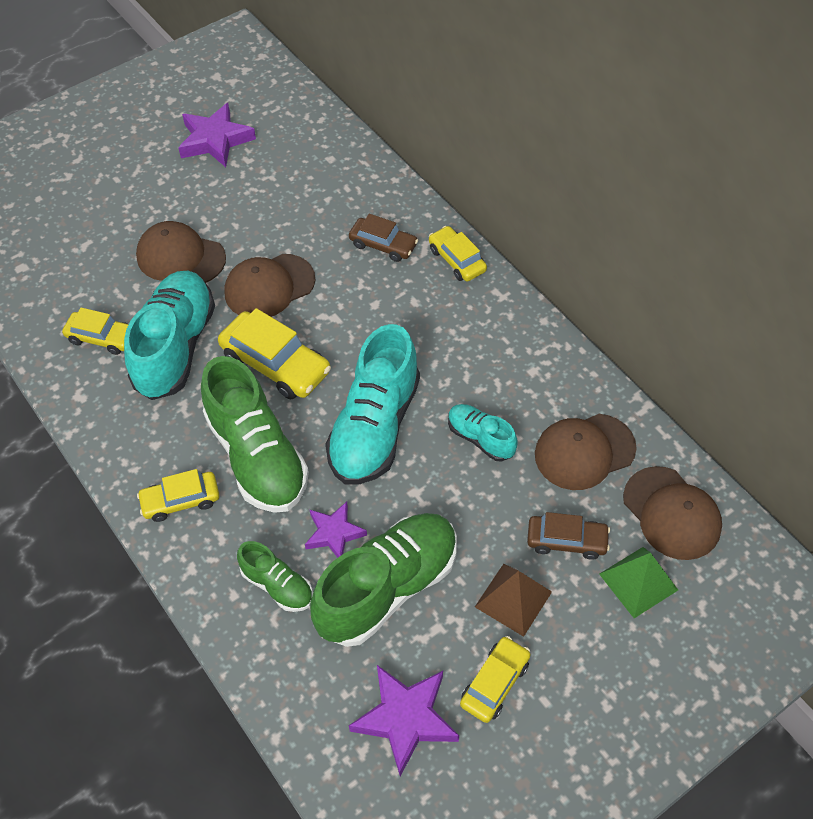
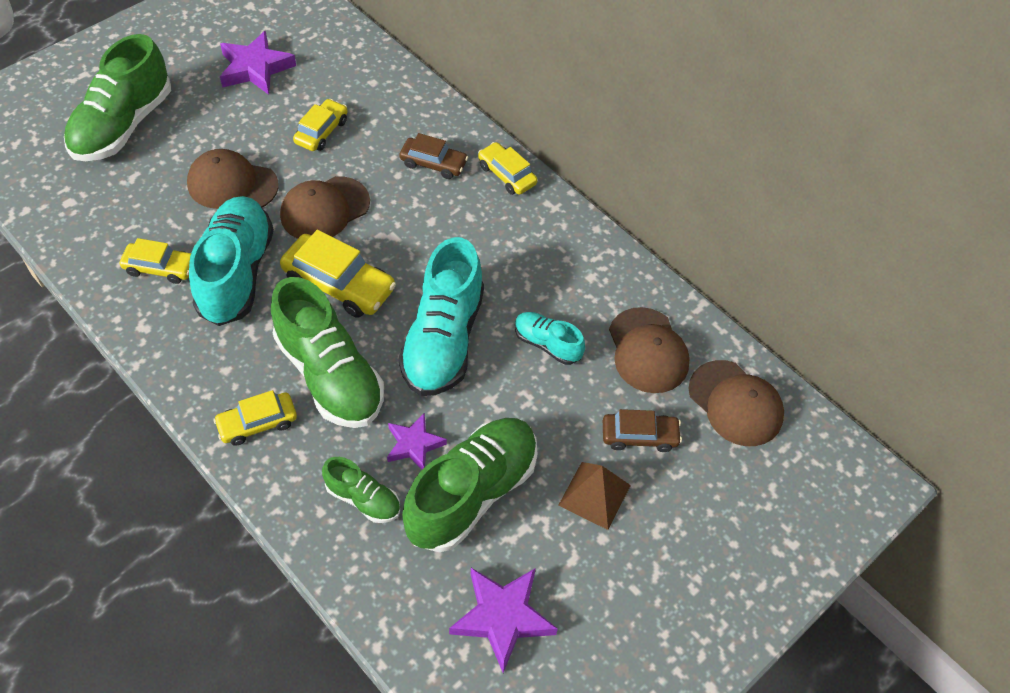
camera: 10 degrees left, 0 degrees up
(81, 193) = (123, 125): none -> green shoe
(495, 683) = (585, 576): yellow car -> yellow car (321, 132)
(584, 451) = (647, 350): brown cap -> brown cap turned 75 degrees counterclockwise
(638, 581) = (711, 470): green pyramid -> none

